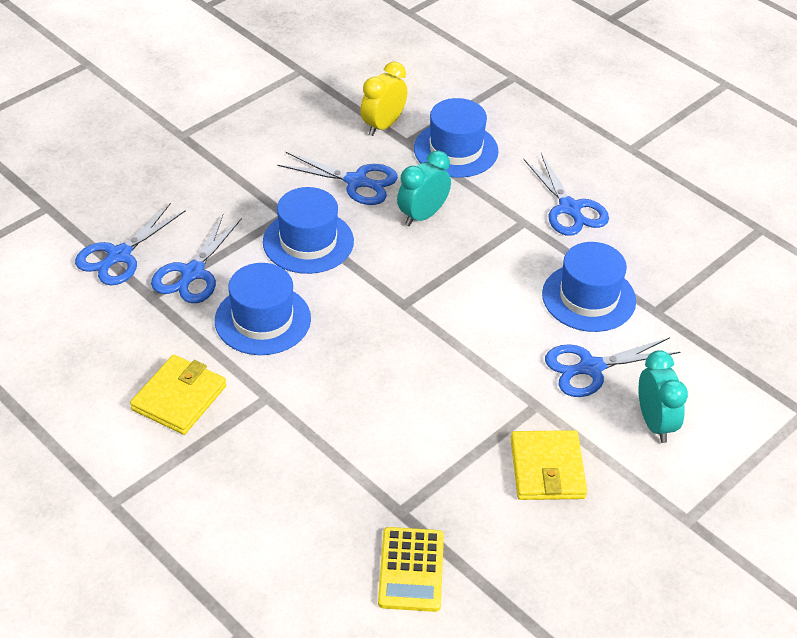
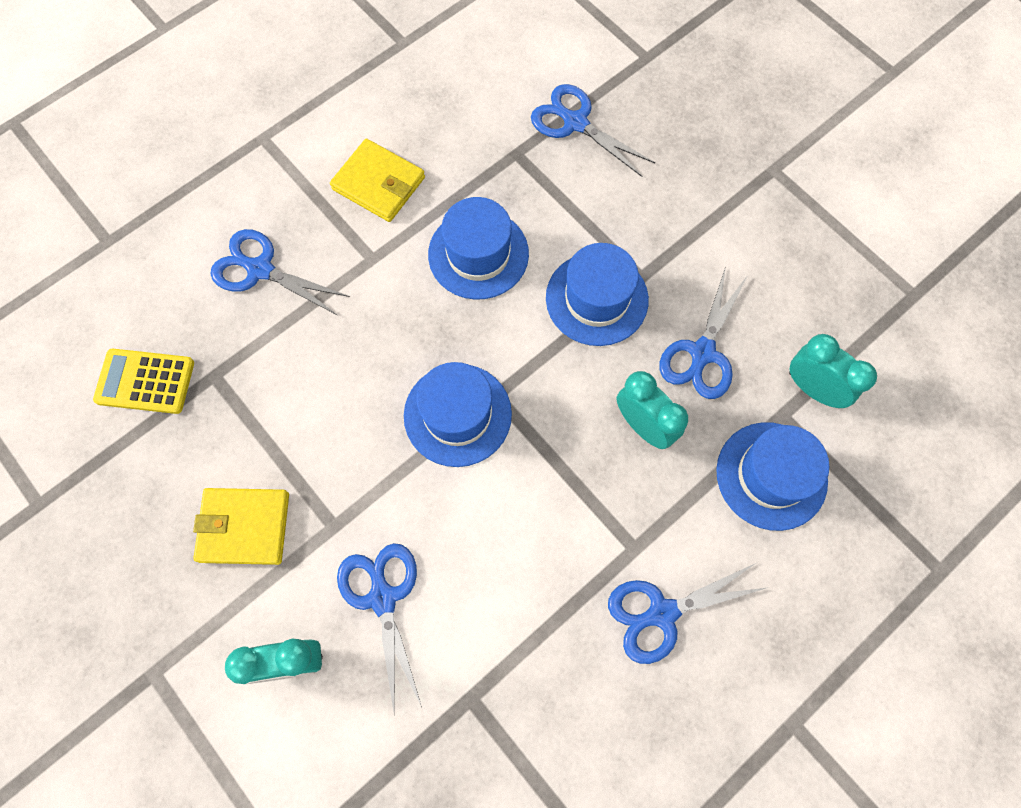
camera: 95 degrees right, 25 degrees up
(192, 274) = (548, 188): blue scissors -> blue scissors (259, 269)
(383, 125) = (812, 388): yellow clock -> turquoise clock
(588, 297) = (497, 613): blue hat -> blue hat (457, 414)

